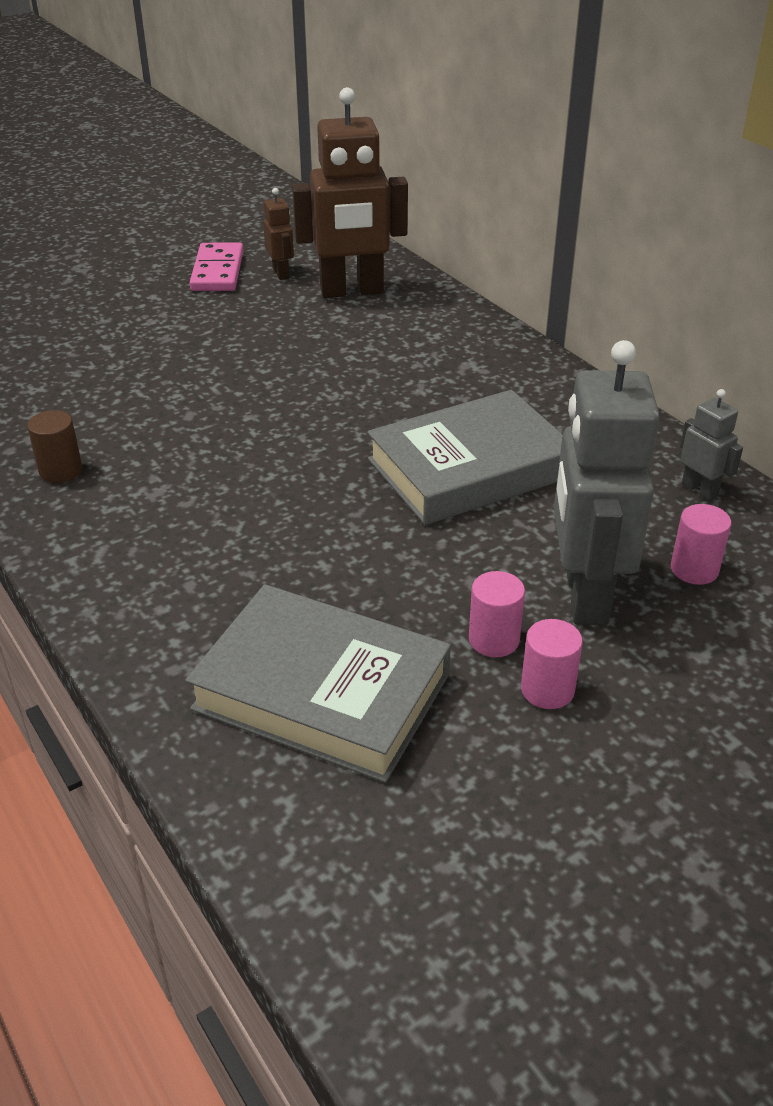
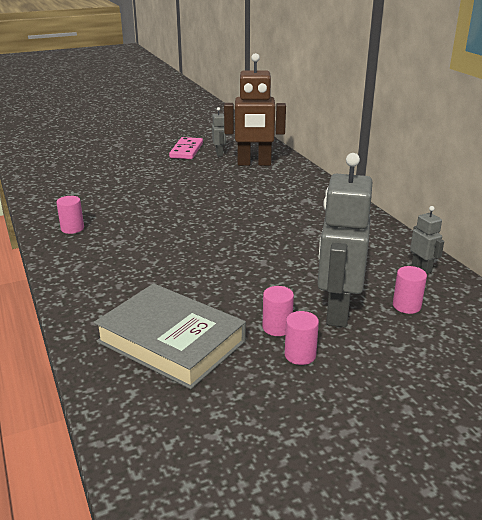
camera: 10 degrees right, 10 degrees down
(61, 471) = (72, 228): brown cylinder -> pink cylinder
(281, 273) = (219, 153): brown robot -> grey robot
(469, 468) = (291, 246): grey book -> none

